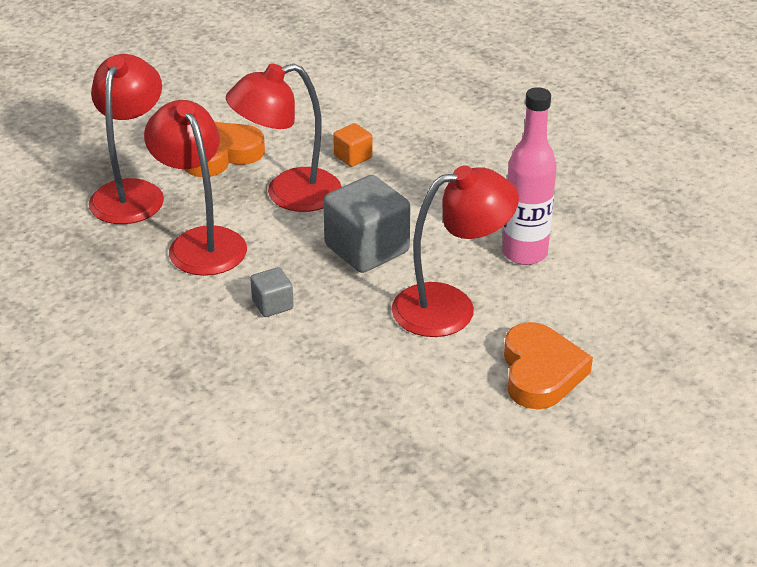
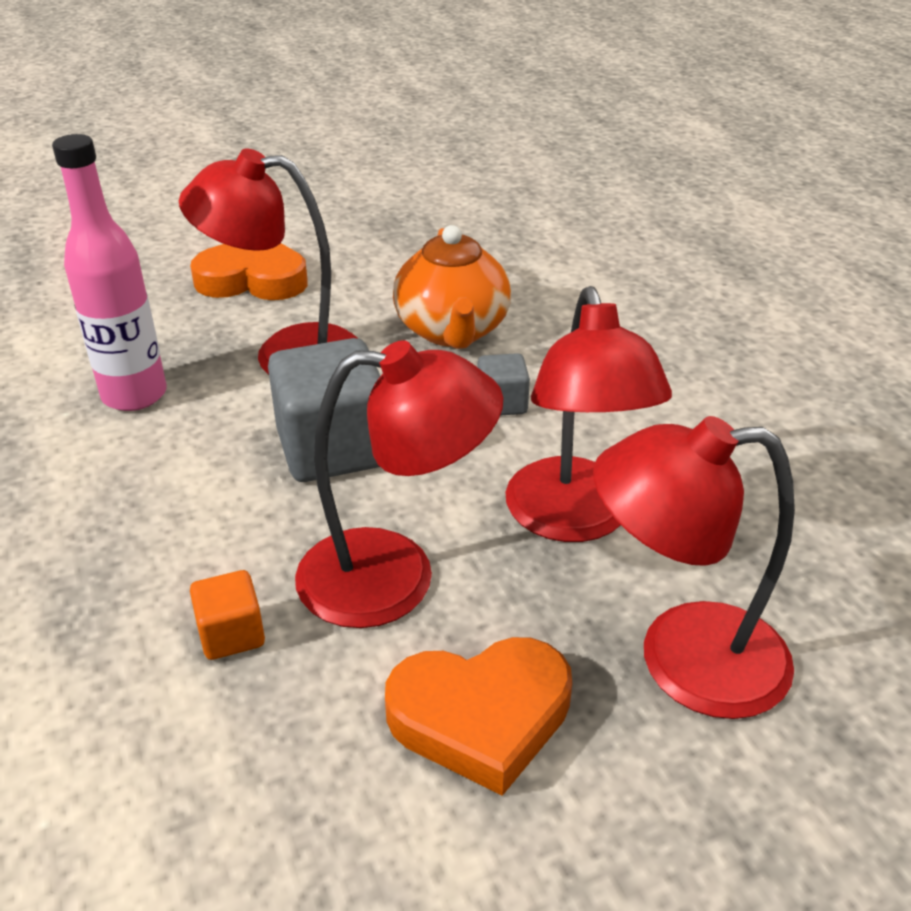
camera: 160 degrees left, 0 degrees up
(132, 192) = (682, 659): red lamp -> red lamp turned 60 degrees clockwise
(338, 359) = (452, 330): none -> orange teapot
(540, 372) = (253, 279): orange heart -> orange heart turned 75 degrees clockwise

